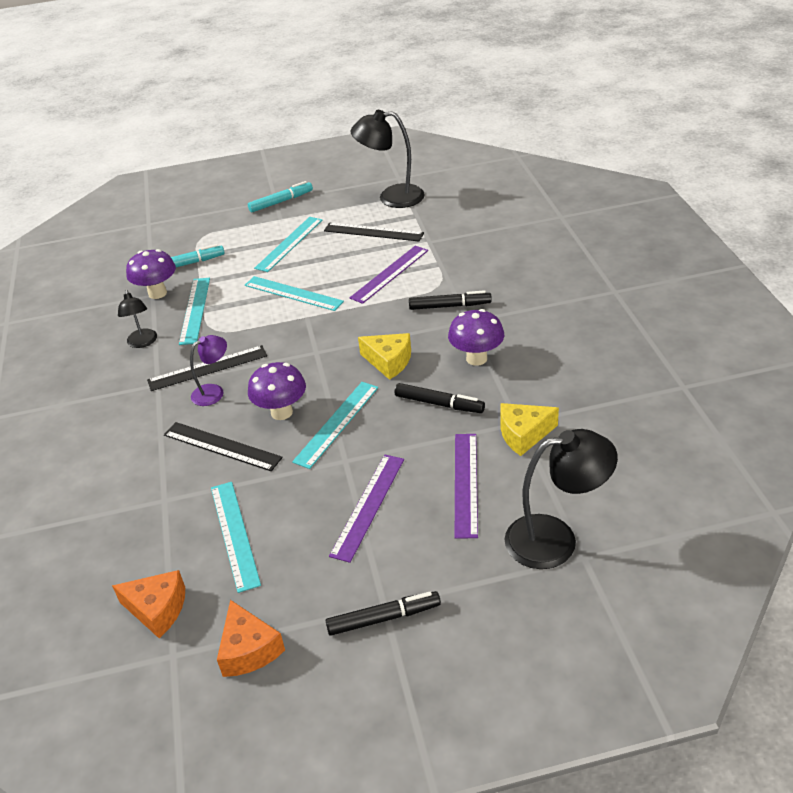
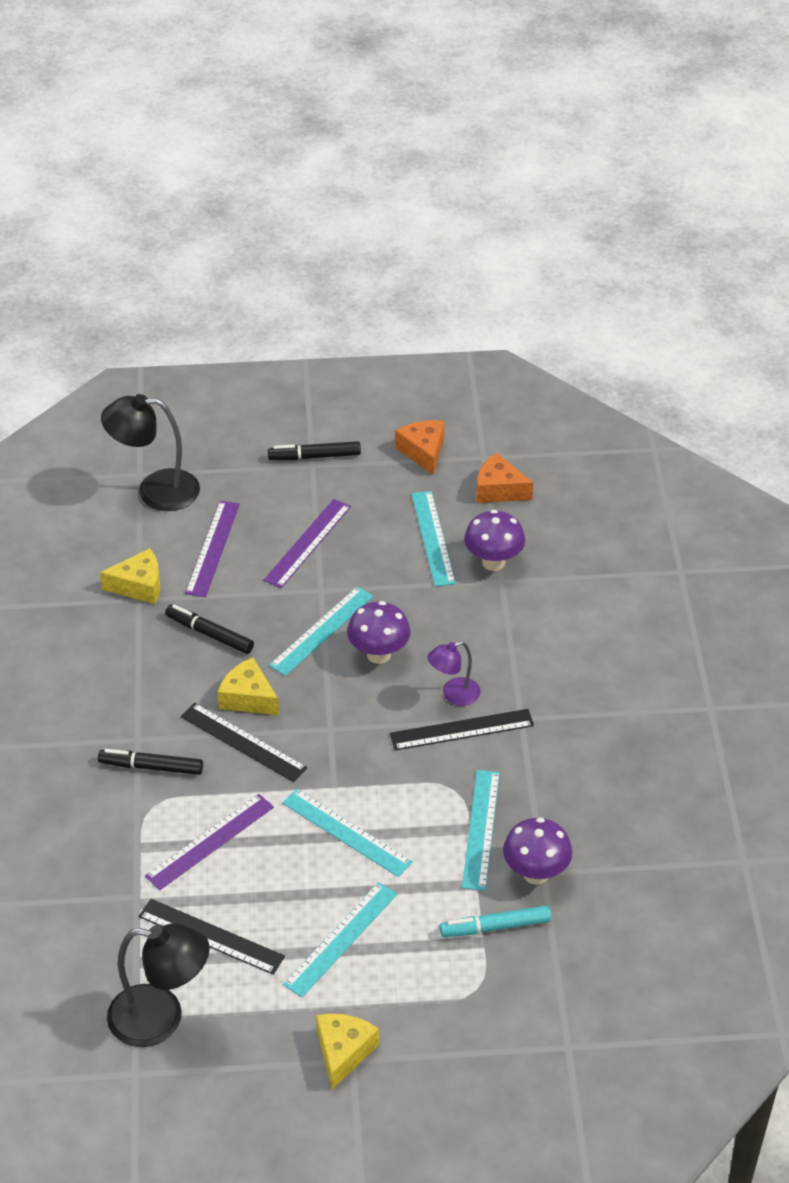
camera: 175 degrees left, 5 degrees up
(143, 342) = (546, 786): black lamp -> none
(222, 446) = (444, 626): black ruler -> black ruler (243, 742)
(281, 202) = (343, 1052): turquoise marker -> yellow cheese
(476, 358) = (149, 683): purple mushroom -> purple mushroom (493, 562)

